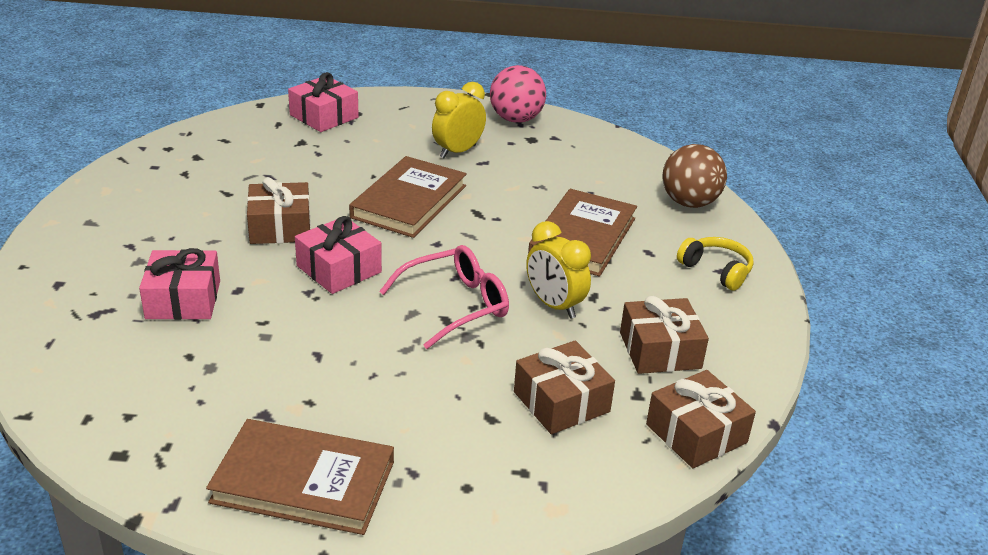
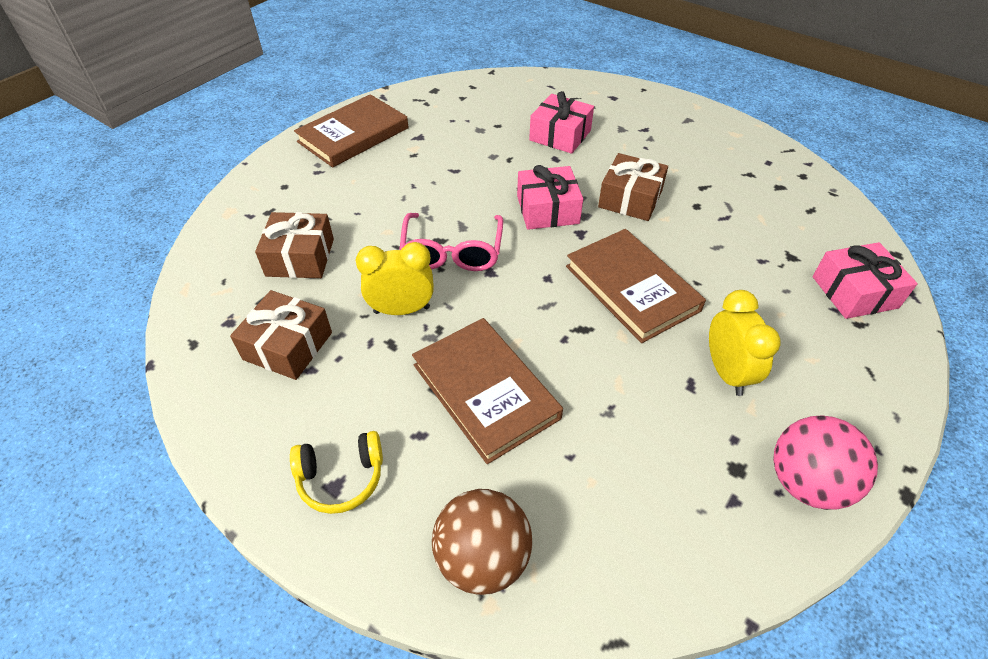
camera: 125 degrees right, 15 degrees up
(696, 433) = (196, 310): brown gift -> none

